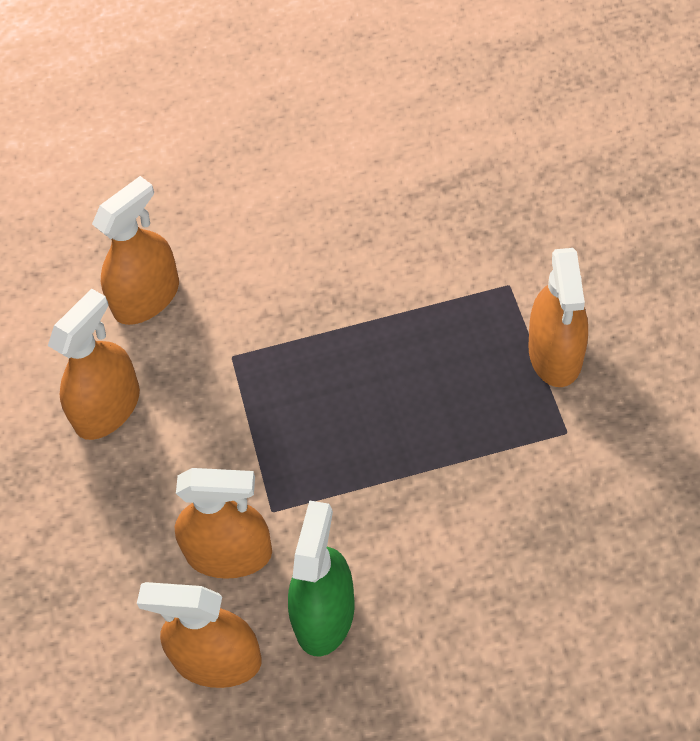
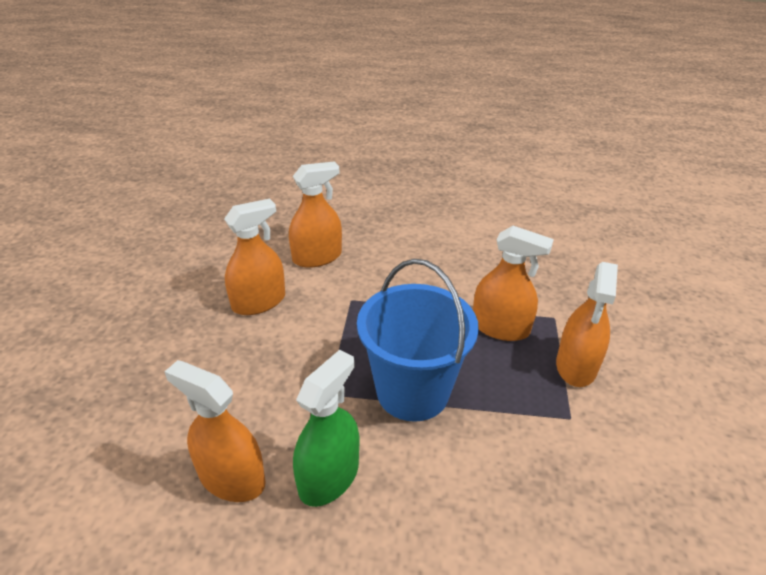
camera: 15 degrees right, 20 degrees down
(229, 553) = (283, 409): orange spray bottle -> orange spray bottle (500, 327)
(372, 468) = (412, 392): none -> blue bucket

